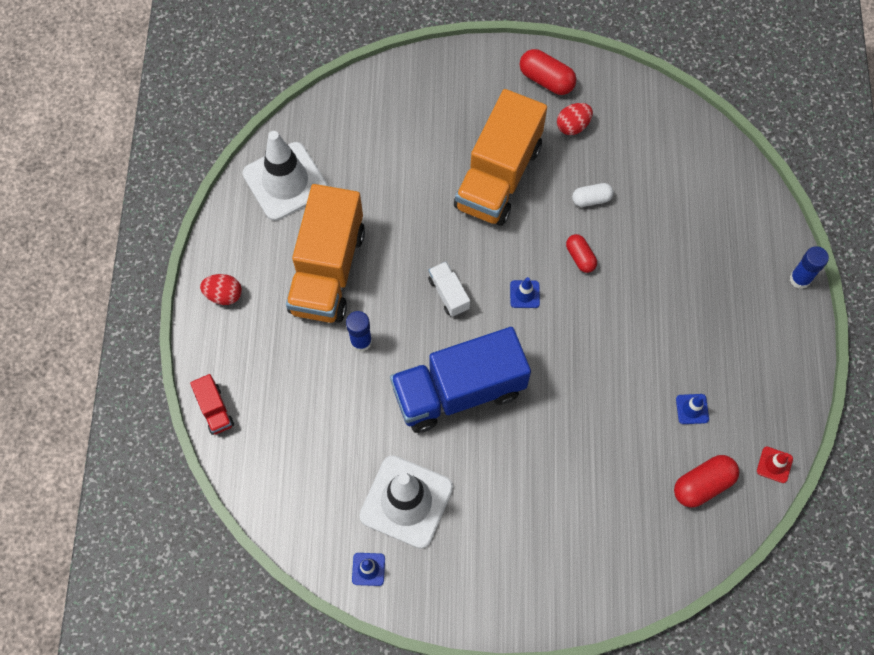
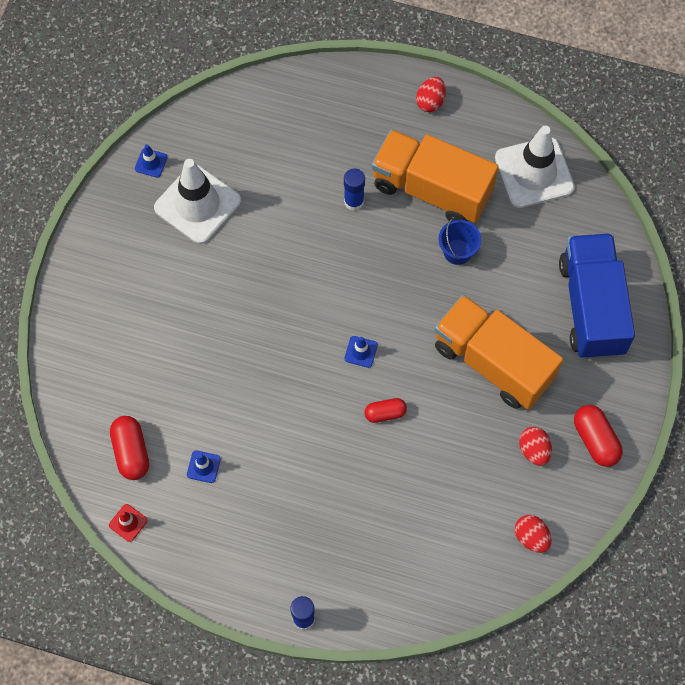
camera: 105 degrees right, 0 degrees up
(215, 409) = (325, 76): red truck -> none
(391, 231) = (457, 252): none -> blue bucket
(448, 294) = (379, 285): white truck -> none
(458, 391) = (283, 270): blue truck -> blue truck (591, 307)
(546, 80) = (595, 440): red capsule -> red capsule turned 75 degrees counterclockwise
(591, 199) = (445, 443): white capsule -> none
(654, 112) = (531, 537): none -> red egg

